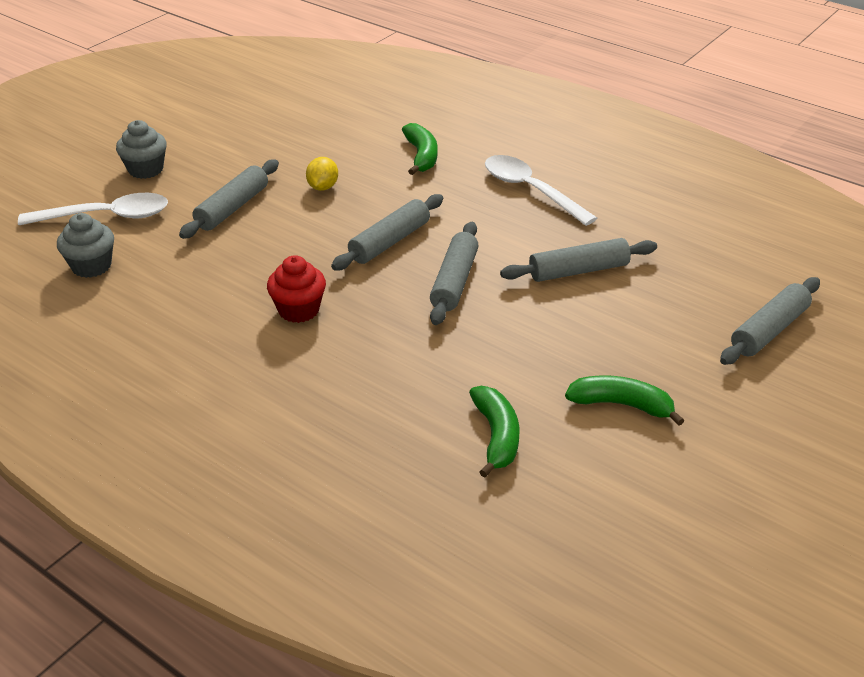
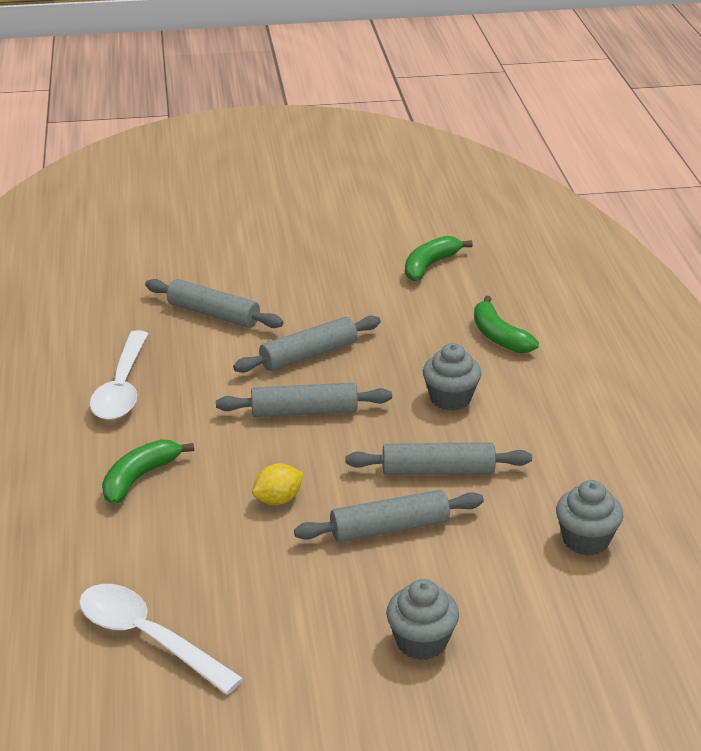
camera: 135 degrees left, 5 degrees down
(106, 216) = (523, 596): white spoon -> white spoon (148, 638)
(299, 310) = (450, 398): red cupcake -> grey cupcake
(621, 405) = (335, 242): green banana -> green banana (499, 336)
(769, 330) = (179, 227): grey rolling pin -> grey rolling pin (438, 471)

